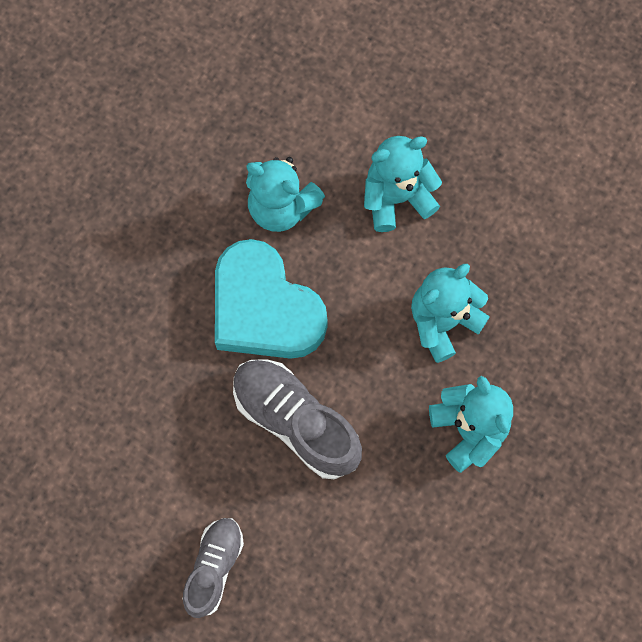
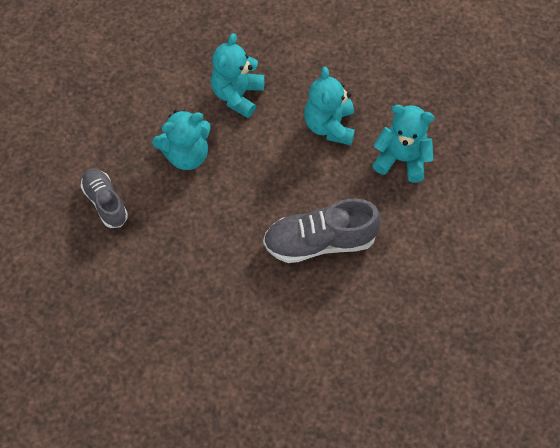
camera: 50 degrees left, 10 degrees down
(214, 567) = (368, 350): grey shoe -> grey shoe (105, 202)
(264, 308) = (238, 208): turquoise heart -> none

